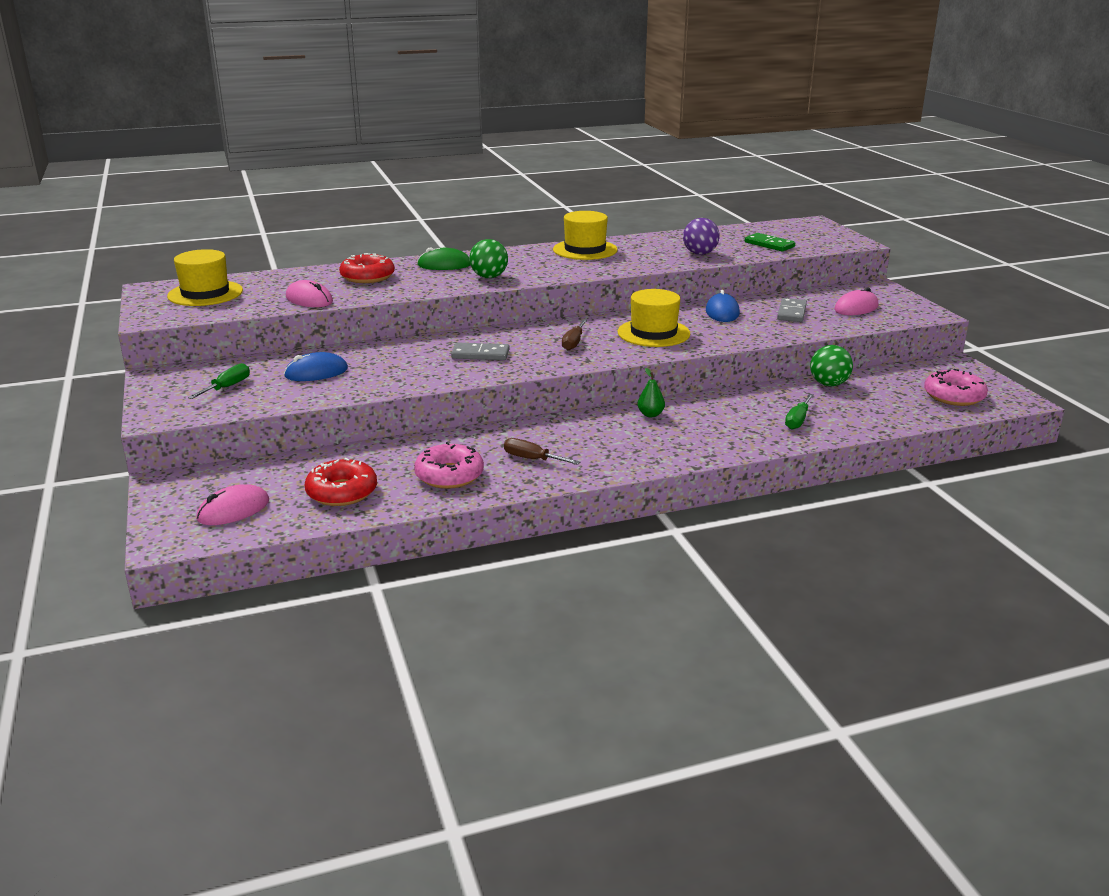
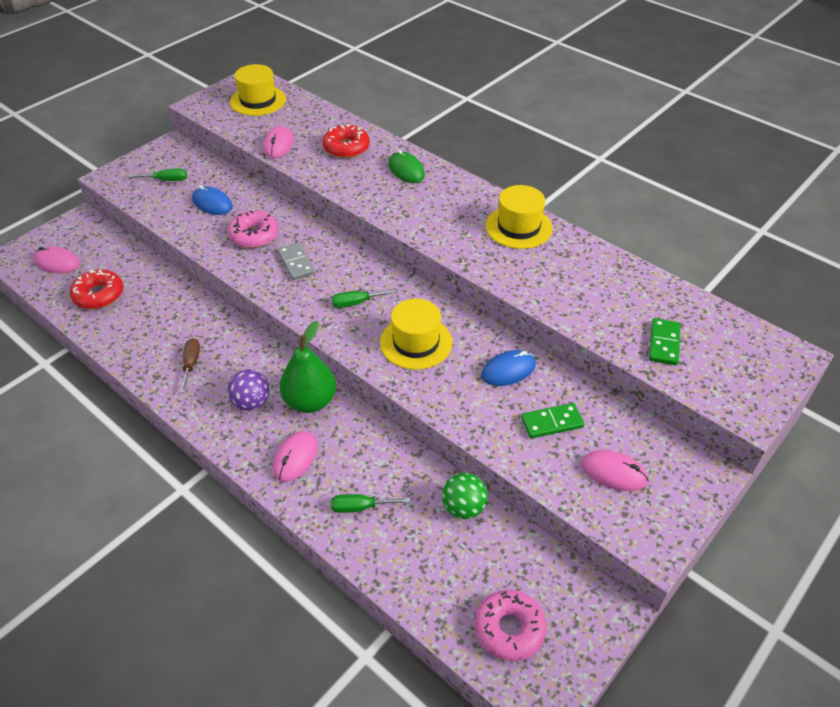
camera: 60 degrees right, 20 degrees up
(449, 475) = (145, 333): pink donut -> pink donut (254, 235)
(489, 277) = (396, 203): green ball -> none
(573, 343) = (356, 303): brown screwdriver -> green screwdriver
(650, 414) = (310, 401): green pear -> green pear, size x2.17
(700, 253) = (580, 302): purple ball -> purple ball (251, 402)
(716, 435) = (295, 458): none -> pink mouse
(791, 312) = (552, 422): grey domino -> green domino

